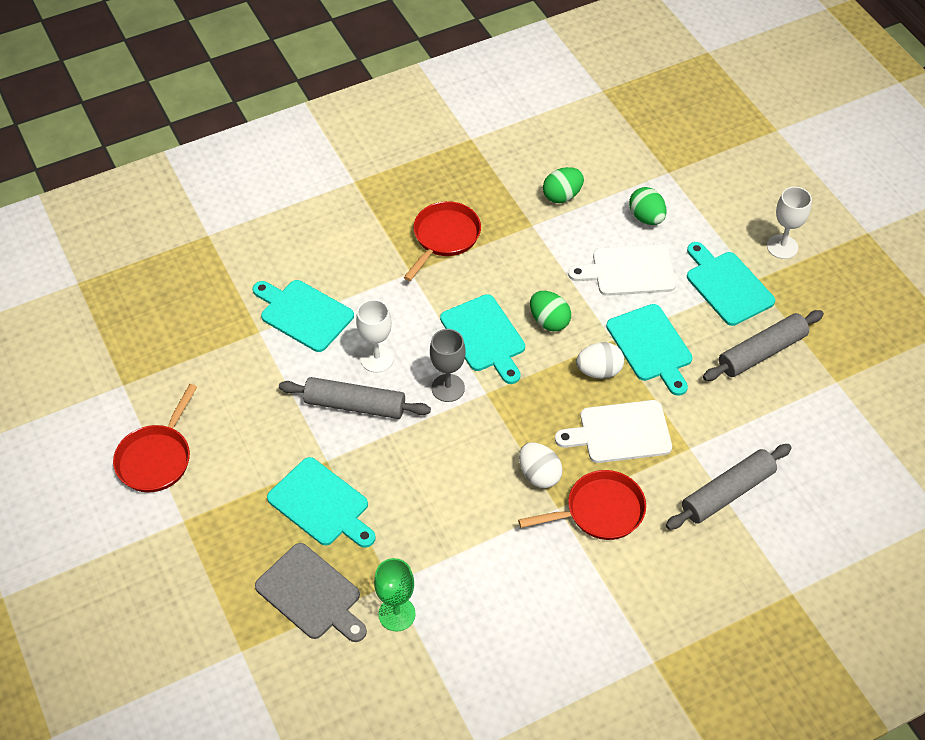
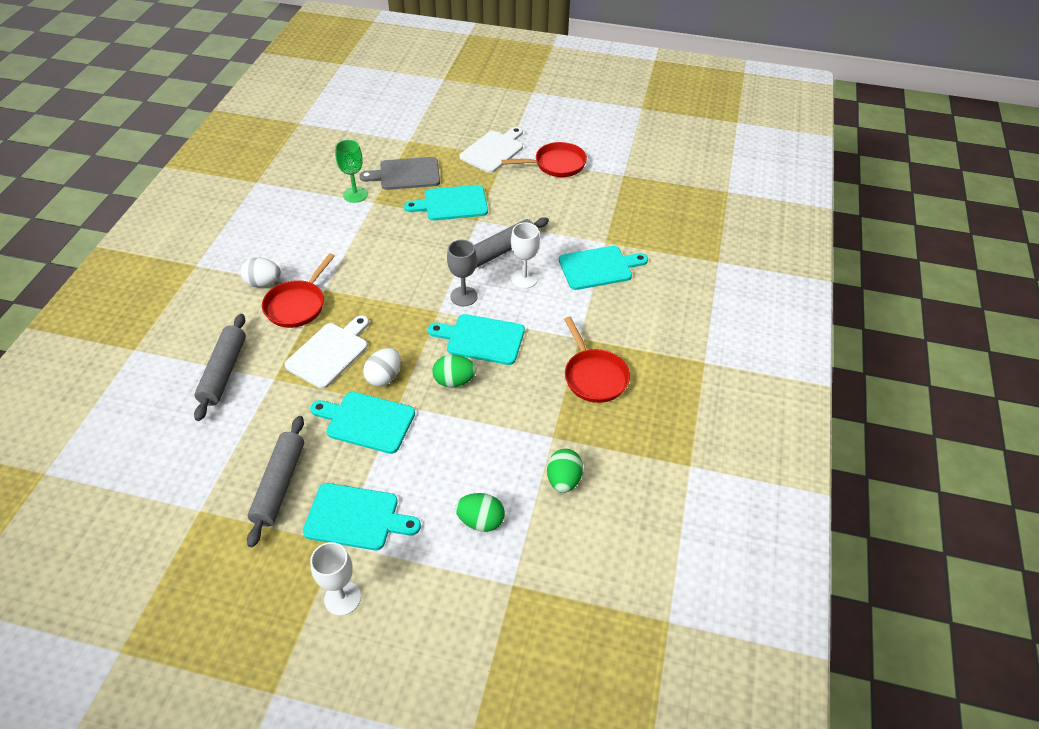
camera: 130 degrees right, 5 degrees down
(156, 458) = (556, 164): red pan -> red pan turned 105 degrees clockwise
(539, 475) = (354, 296): white egg -> white egg (263, 283)
(628, 271) = (443, 463): white cutting board -> white cutting board (493, 150)

